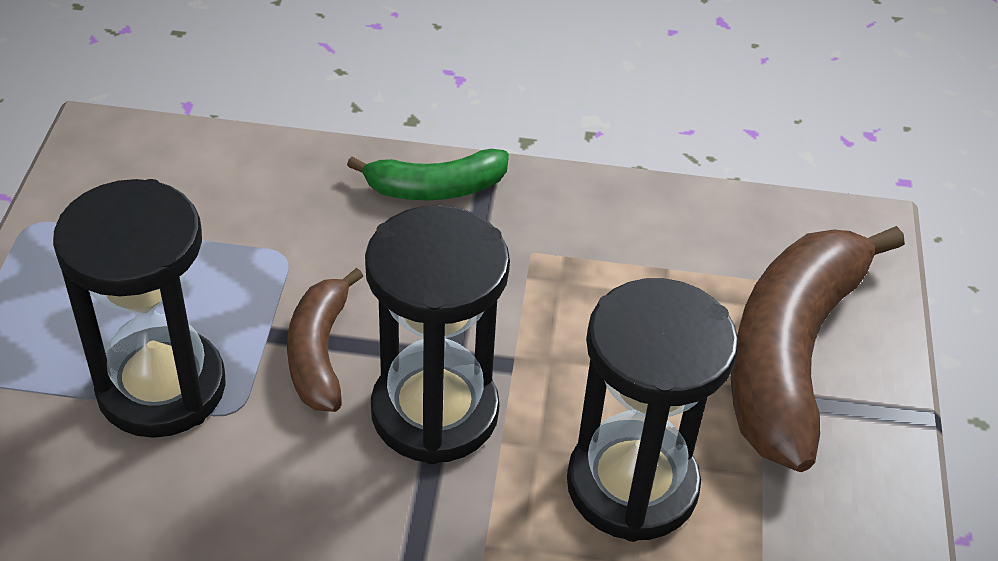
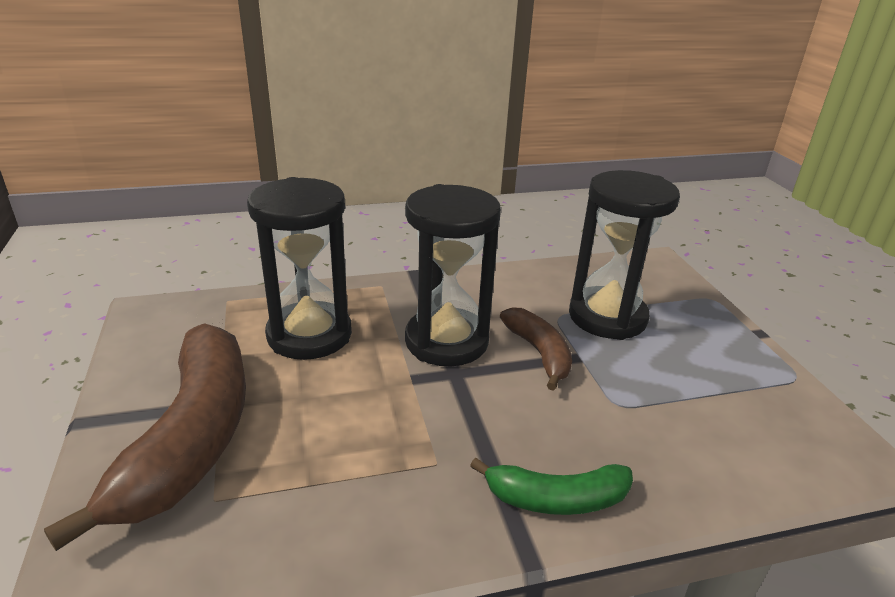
camera: 160 degrees right, 15 degrees down
(435, 188) = (556, 499): green banana -> green banana turned 150 degrees counterclockwise

